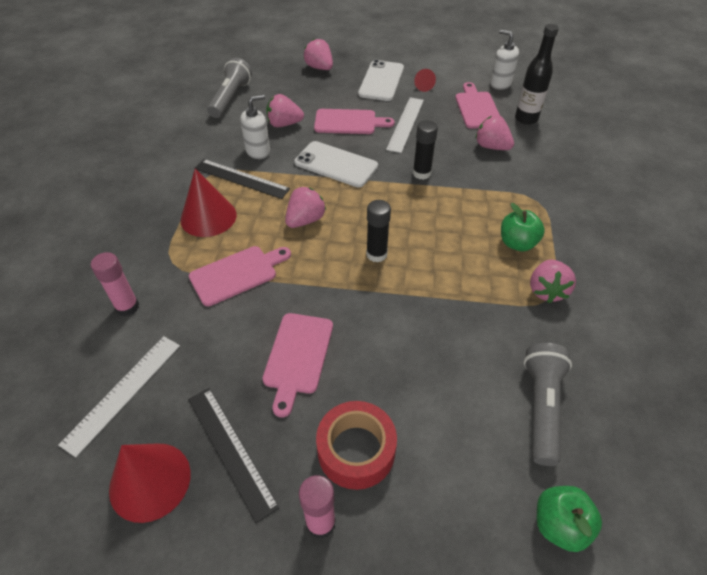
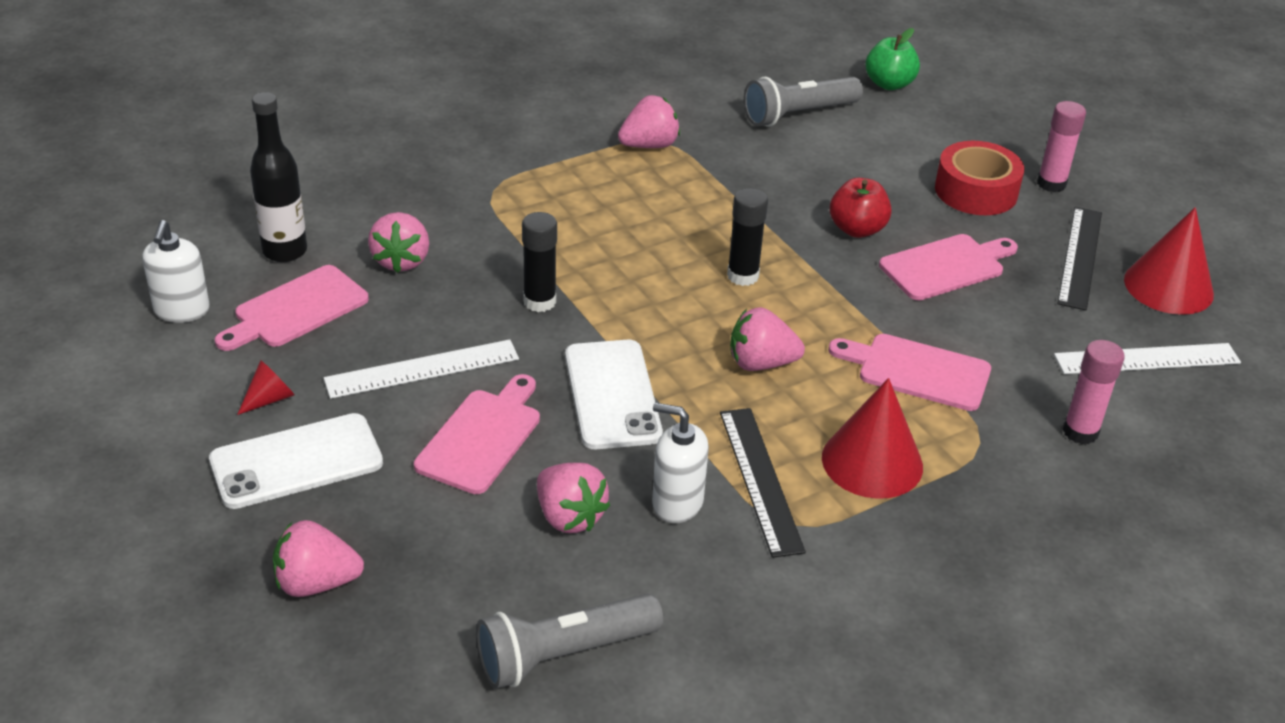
camera: 130 degrees left, 10 degrees down
(319, 68) = (316, 583): pink strawberry -> pink strawberry turned 75 degrees clockwise
(348, 122) = (482, 437): pink cutting board -> pink cutting board turned 60 degrees clockwise
(373, 337) = (857, 229): none -> red apple
(517, 243) = (595, 182): green apple -> none

